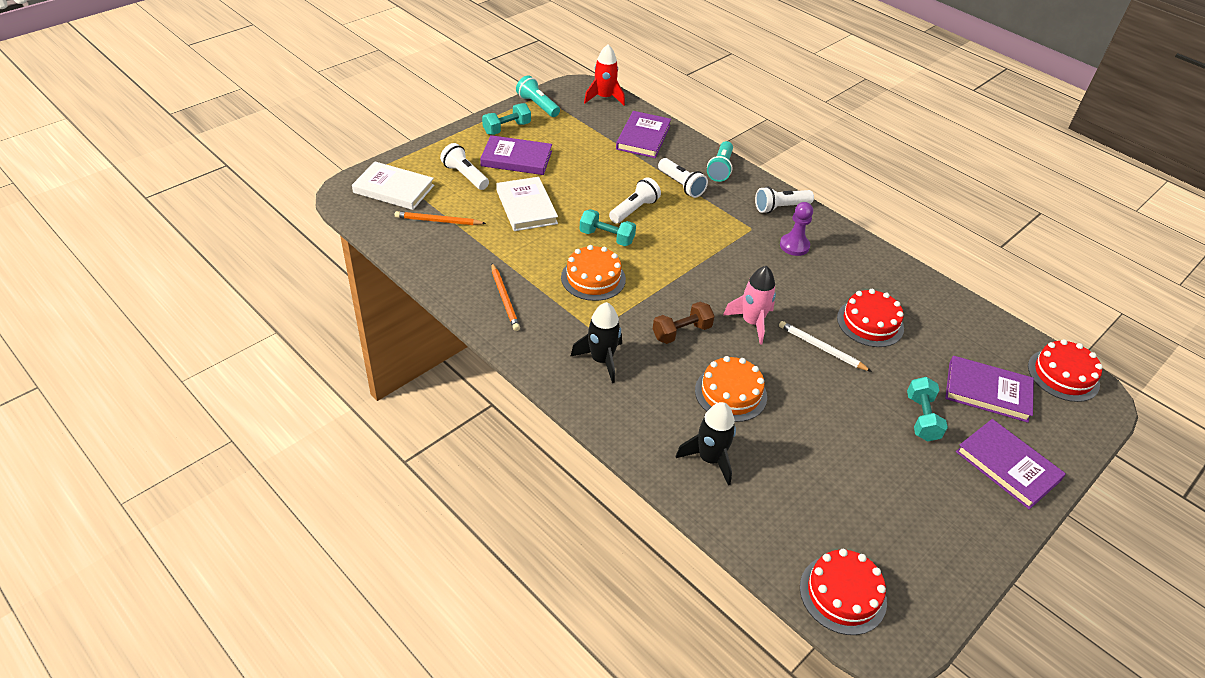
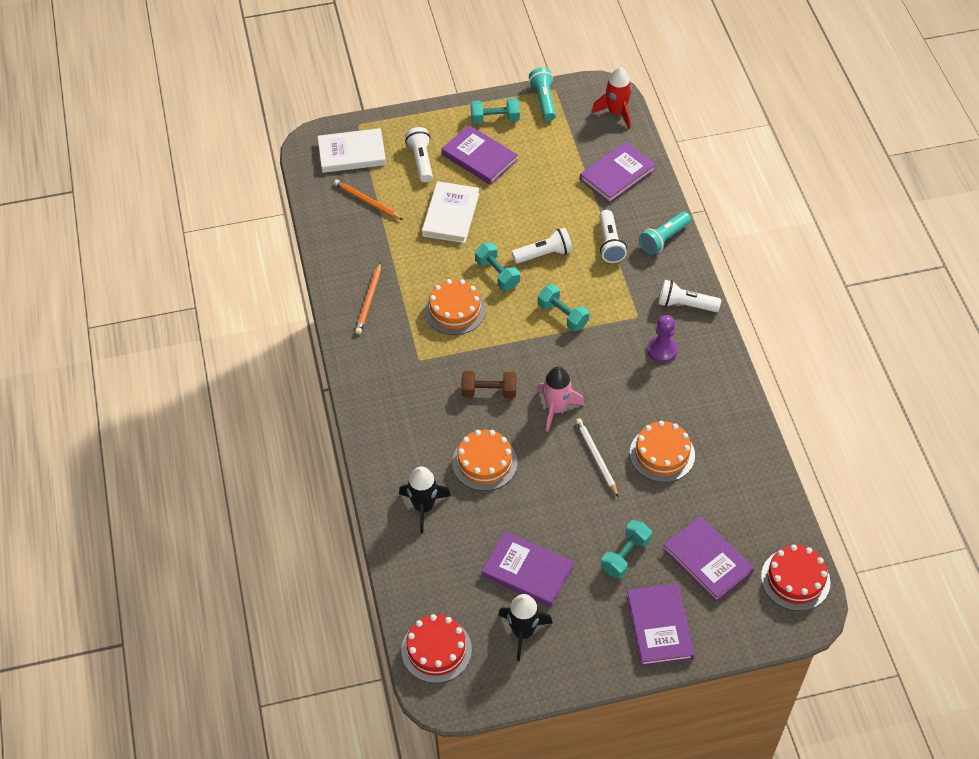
camera: 35 degrees right, 10 degrees up
(393, 189) = (352, 153): white book -> white book turned 60 degrees counterclockwise
(601, 360) = (405, 388): black rocket -> black rocket (523, 632)
(690, 249) = (562, 315): none -> turquoise dumbbell
(855, 473) = (527, 571): none -> purple book
(870, 323) = (662, 454): red cake -> orange cake

